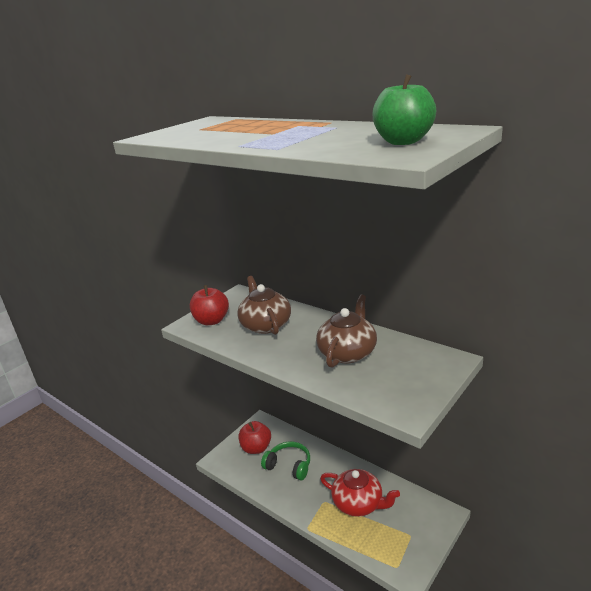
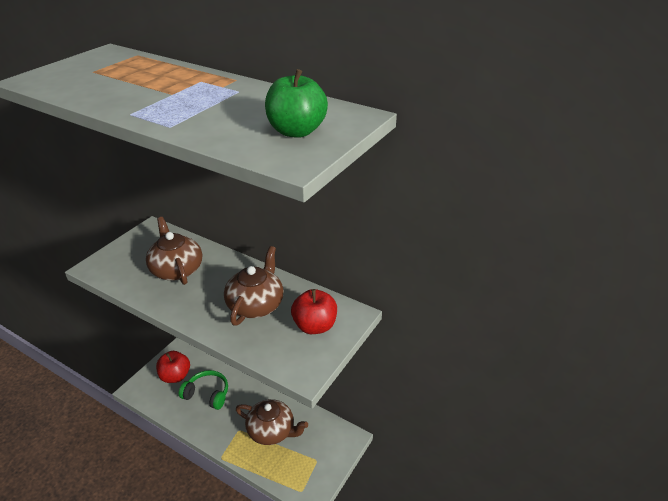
camera: 10 degrees left, 10 degrees up
(212, 321) = (120, 263): red apple -> red apple (315, 326)
(358, 503) = (272, 431): red teapot -> brown teapot

